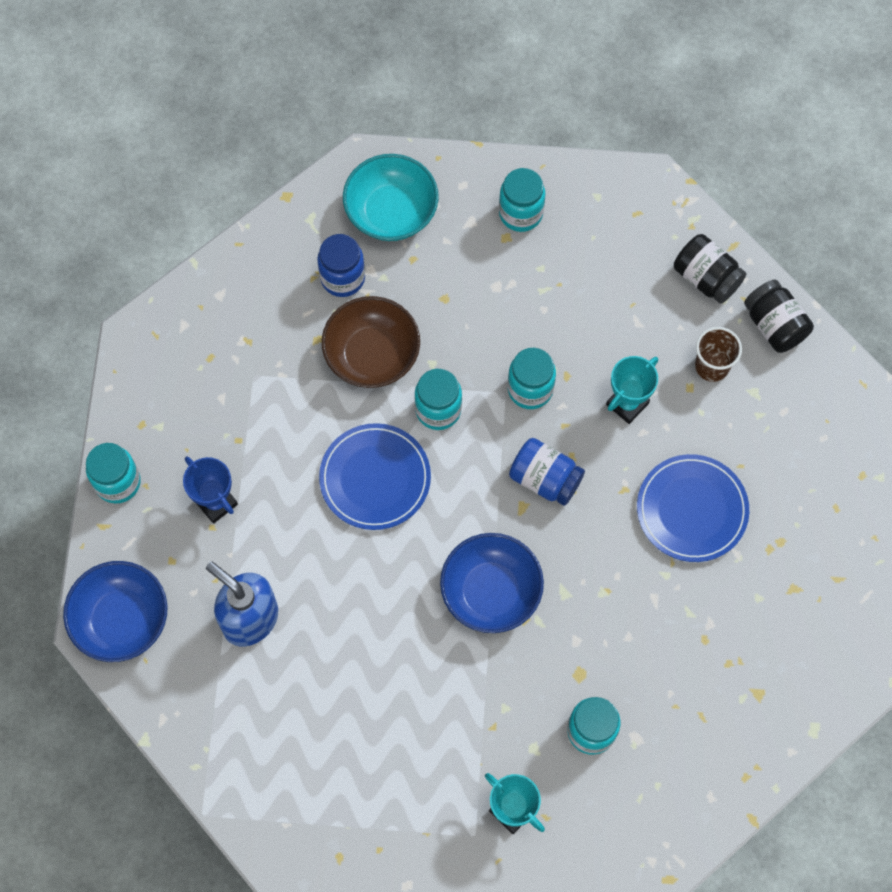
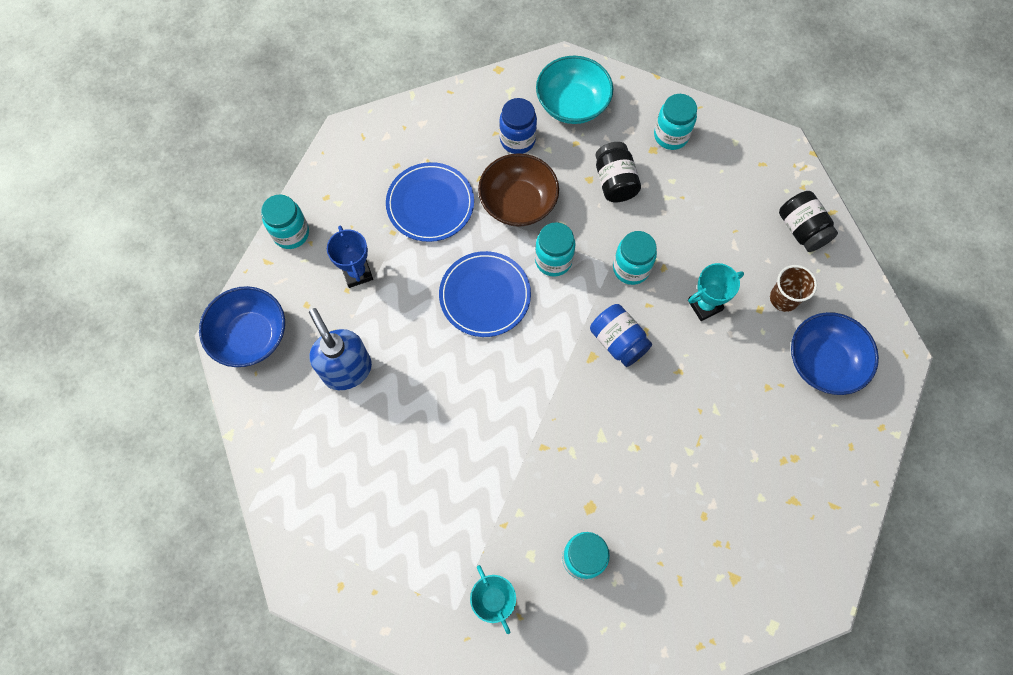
camera: 20 degrees right, 0 degrees up
(491, 591) = (542, 415): blue bowl -> blue bowl (823, 362)
(692, 510) = (729, 406): blue plate -> blue plate (430, 204)
(774, 325) = (846, 283): black jar -> black jar (615, 182)

